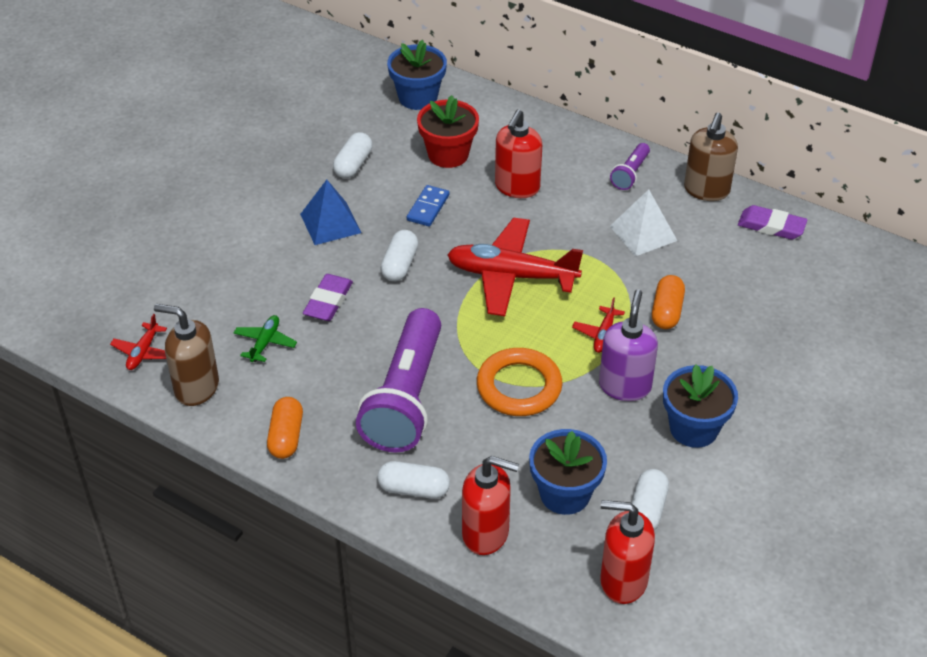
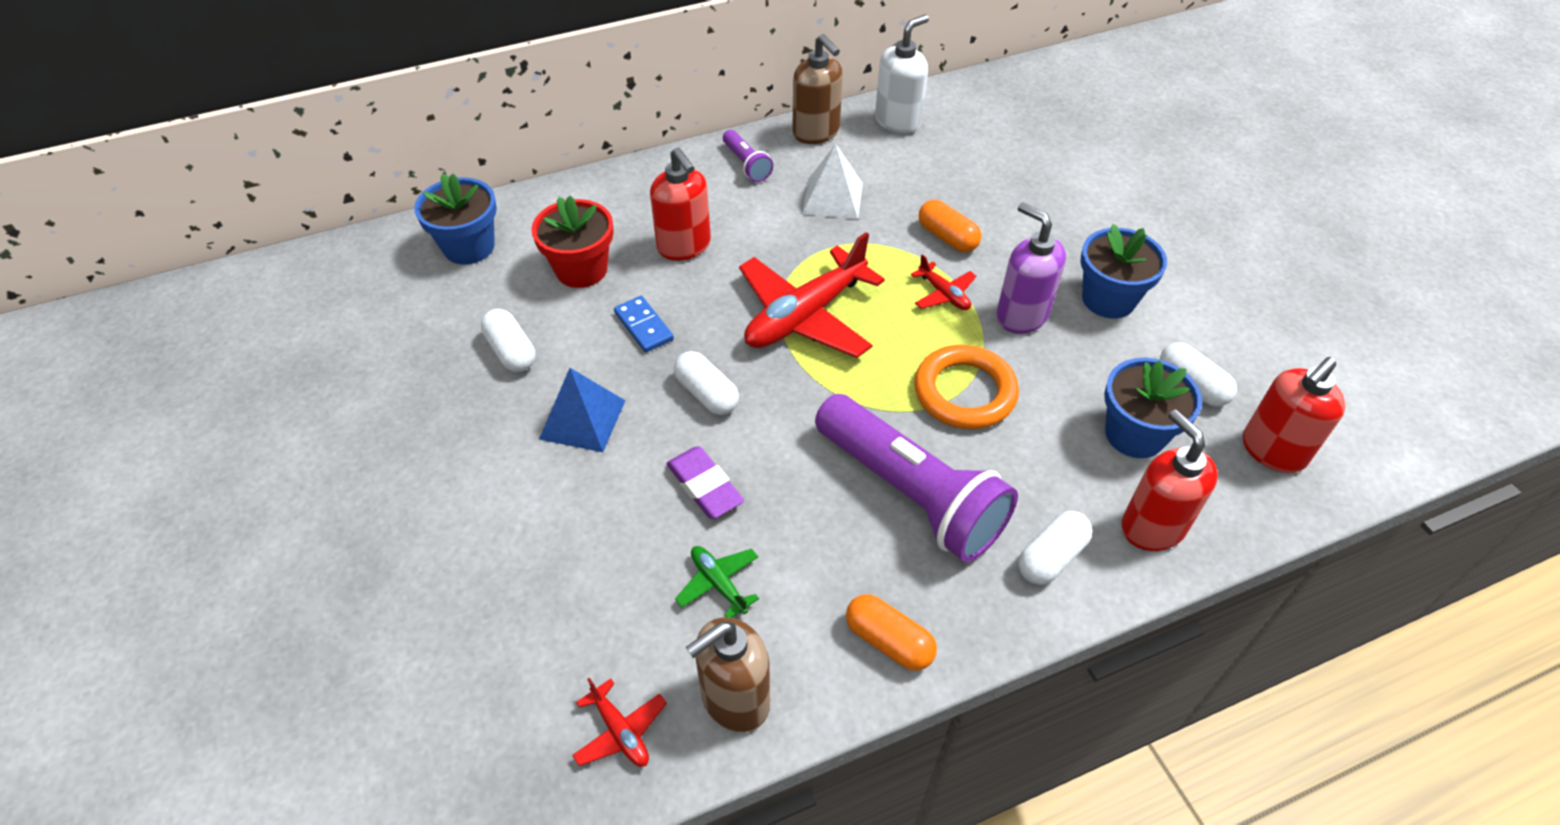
camera: 55 degrees left, 5 degrees up
(486, 533) = (1152, 527): red soap dispenser -> red soap dispenser turned 75 degrees counterclockwise
(771, 226) = (898, 121): purple eraser -> white soap dispenser

